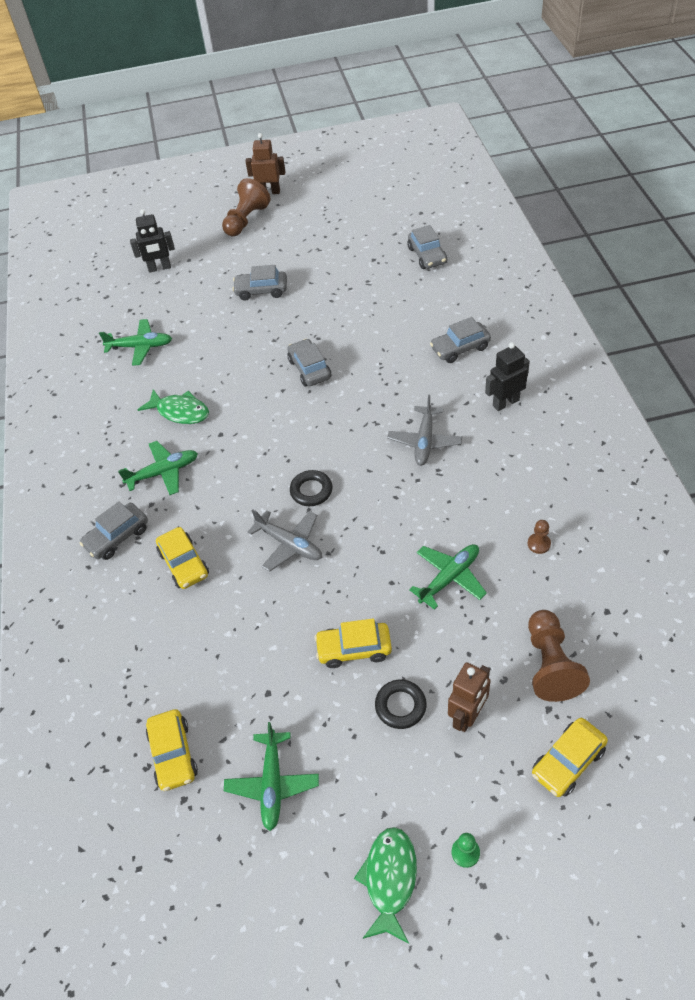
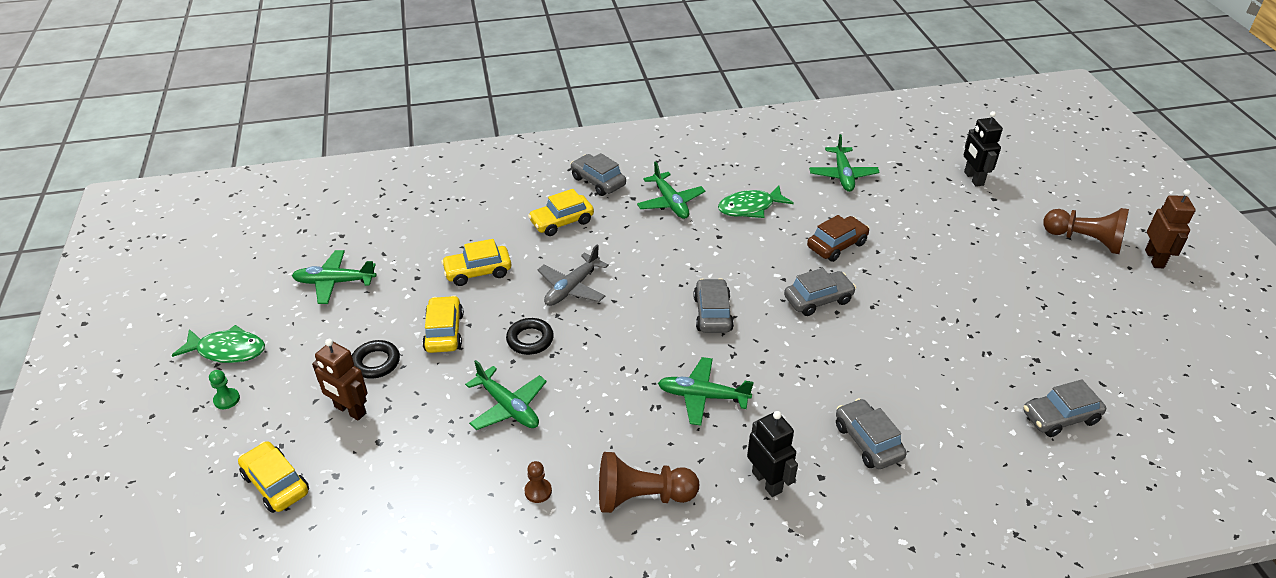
camera: 85 degrees right, 10 degrees down
(173, 754) = (380, 227): yellow car -> yellow car (478, 272)
(180, 412) = (750, 207): green fish -> green fish turned 45 degrees clockwise
(240, 355) = (836, 245): none -> brown car
(261, 291) = (949, 258): grey car -> grey car (712, 313)
(311, 491) = (637, 302): black ring -> black ring (530, 339)
(424, 441) = (702, 396): grey plane -> green plane
(550, 664) = (383, 483): brown pawn -> brown pawn (642, 497)

